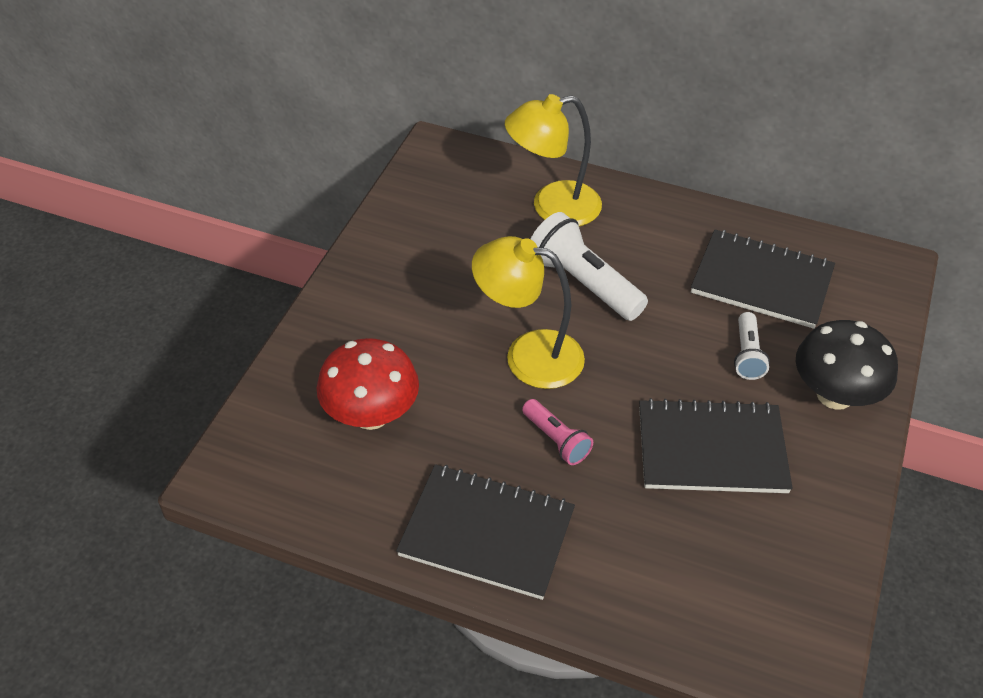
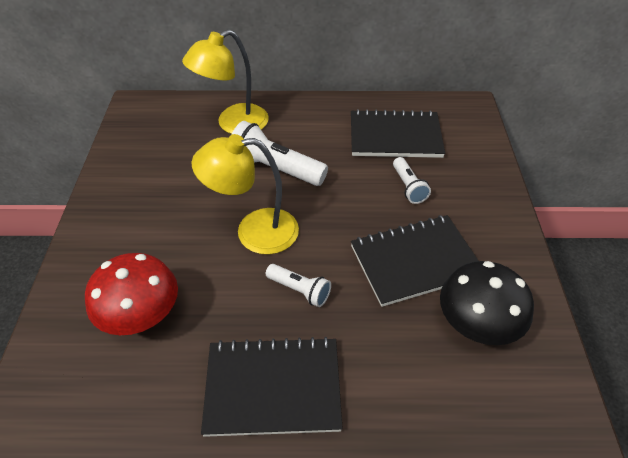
camera: 20 degrees left, 0 degrees up
(556, 440) = (299, 290): pink flashlight -> white flashlight
(834, 395) = (477, 197): black mushroom -> black mushroom (476, 326)

